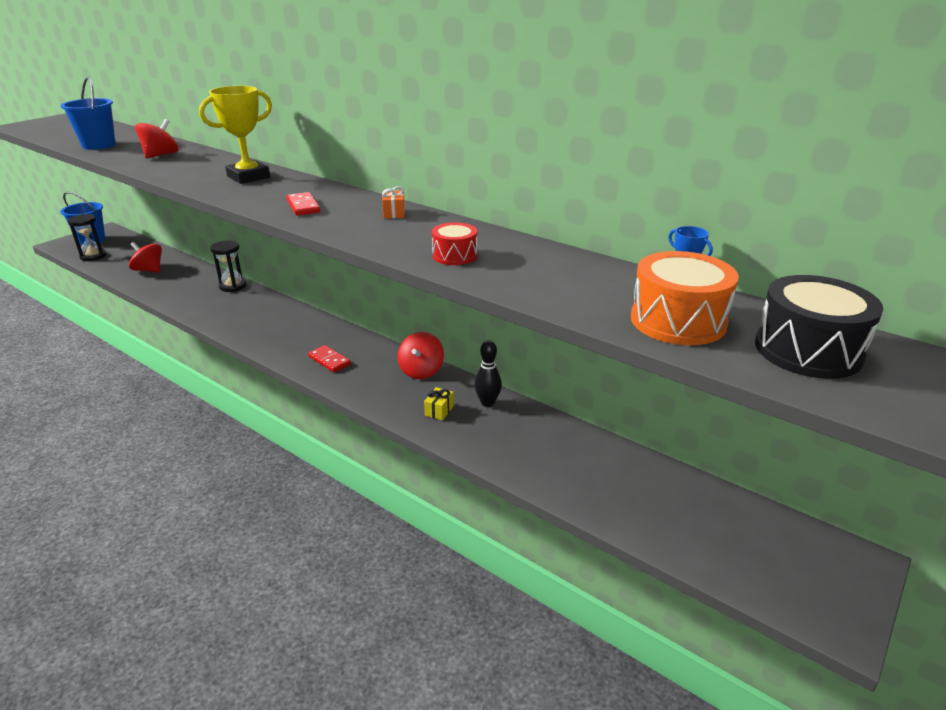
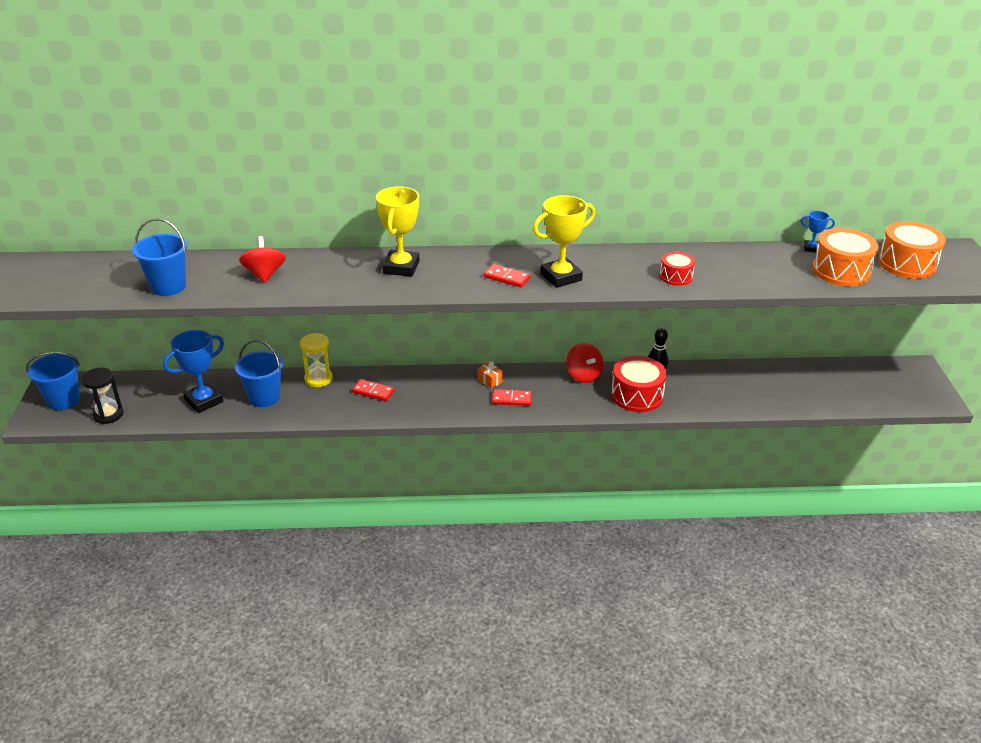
camera: 40 degrees left, 5 degrees up
(149, 270) = (204, 401): red spinning top -> blue trophy
(182, 283) = (264, 397): none -> blue bucket
(233, 286) = (318, 379): black hourglass -> yellow hourglass
(248, 309) = (373, 392): none -> red domino
(347, 220) = (561, 277): none -> yellow trophy
(394, 213) = (577, 258): orange gift -> orange gift (490, 381)
(439, 411) = (637, 395): yellow gift -> red drum
(807, 350) = (907, 264): black drum -> orange drum

